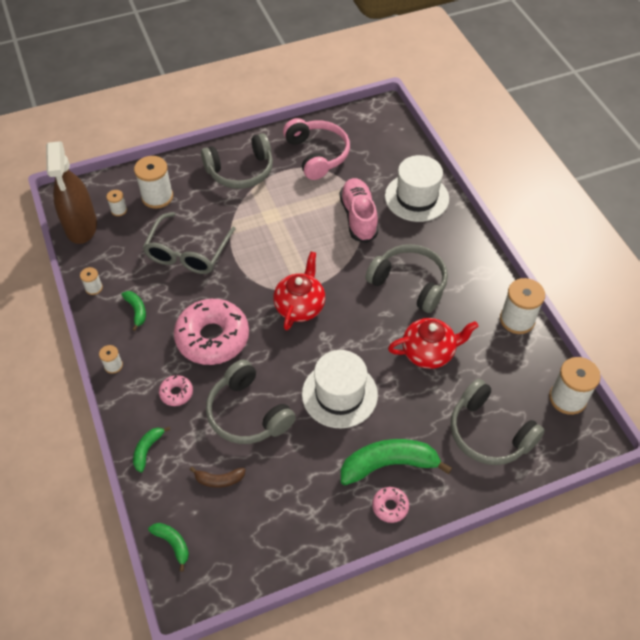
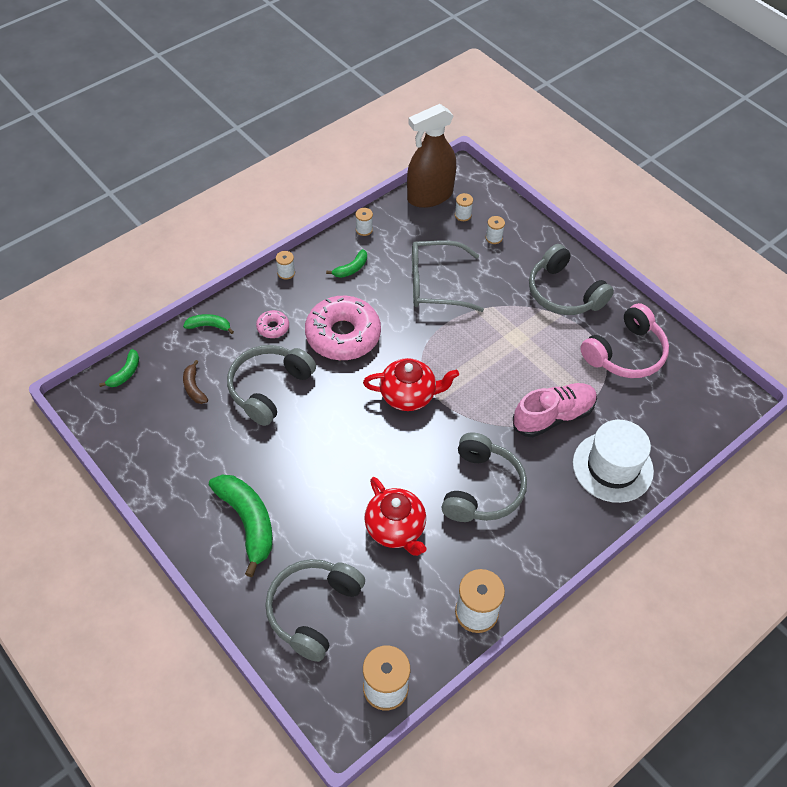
camera: 70 degrees right, 0 degrees up
(157, 197) = (494, 238): white spool -> white spool, size x0.51
(339, 394) = (315, 458): white hat -> none
(390, 506) = (202, 534): pink donut -> none

